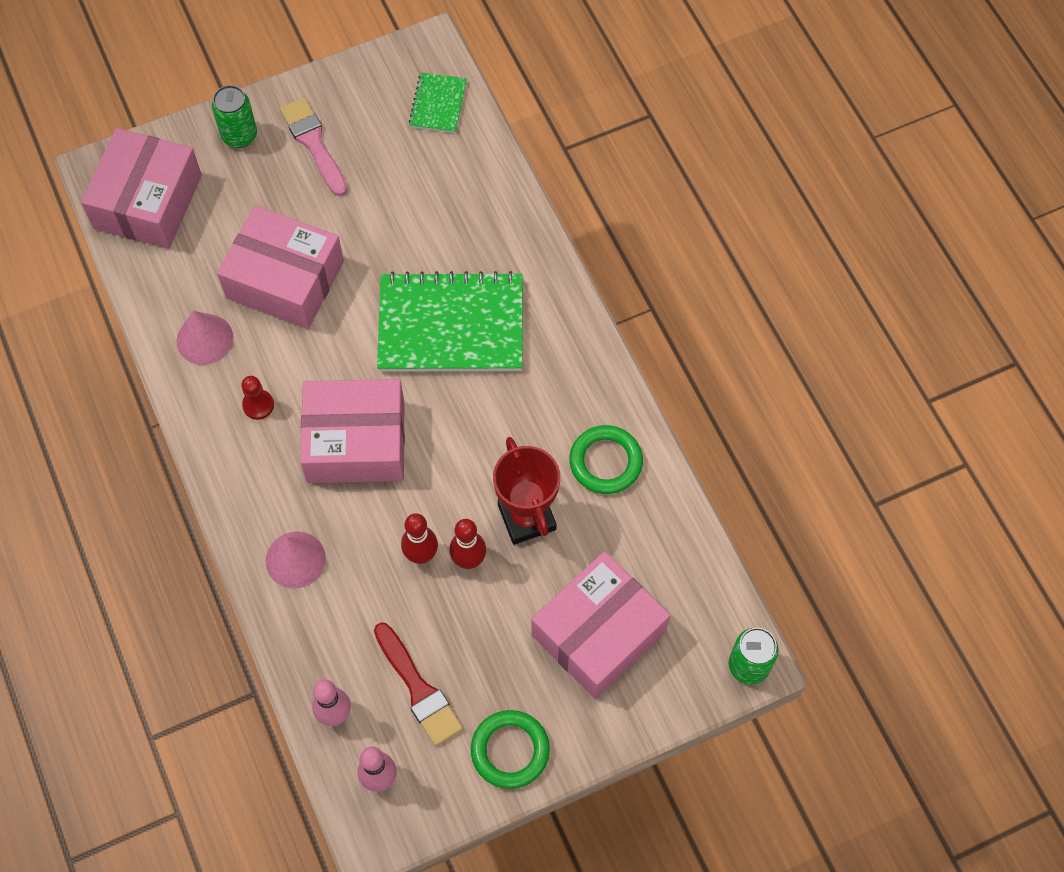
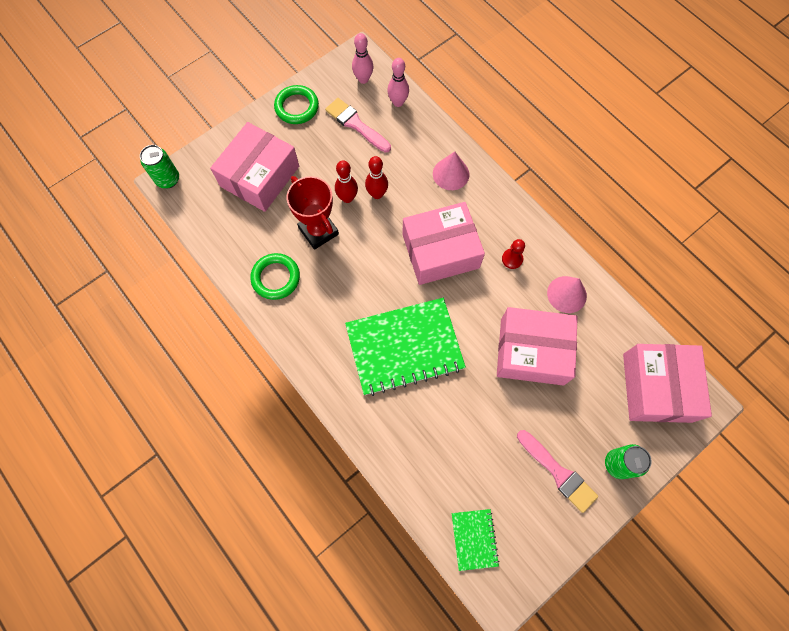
camera: 165 degrees right, 5 degrees up
(419, 689) = (356, 124): red brush -> pink brush

